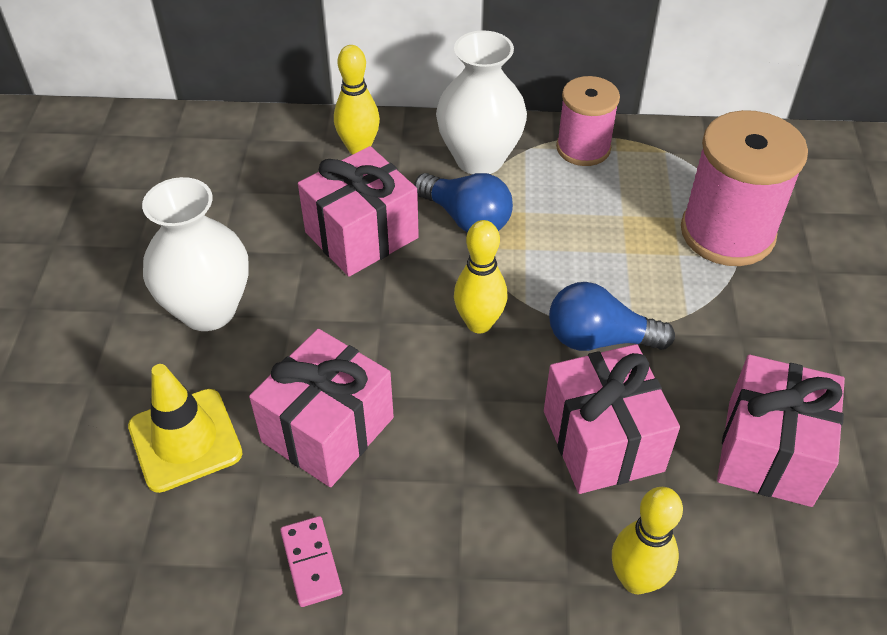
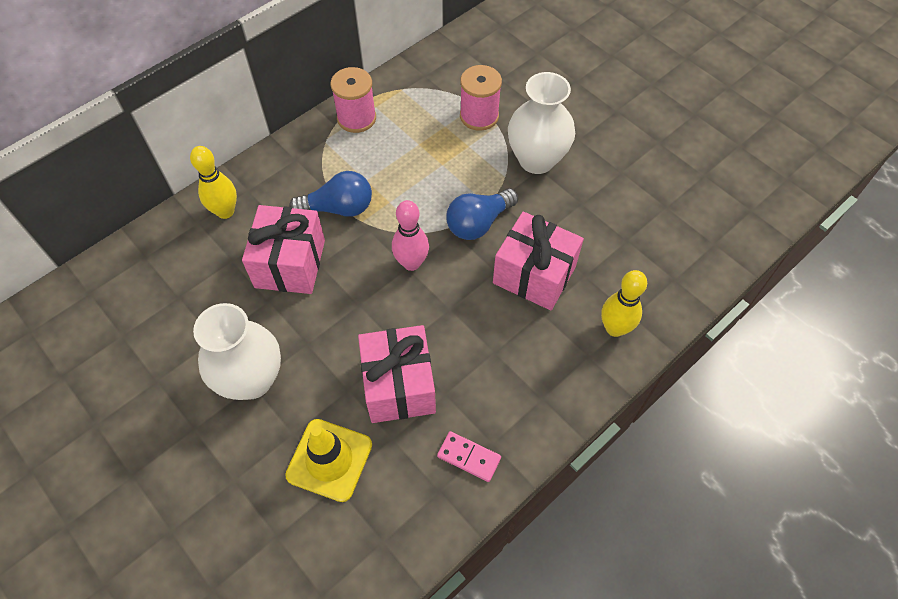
camera: 45 degrees left, 10 degrees up
(479, 159) = (305, 166): white vase -> white vase (536, 160)
(479, 323) = (411, 263): yellow bowling pin -> pink bowling pin
(727, 233) = (479, 116): pink spool -> pink spool, size x0.63
(769, 452) = (607, 219): pink gift -> none

